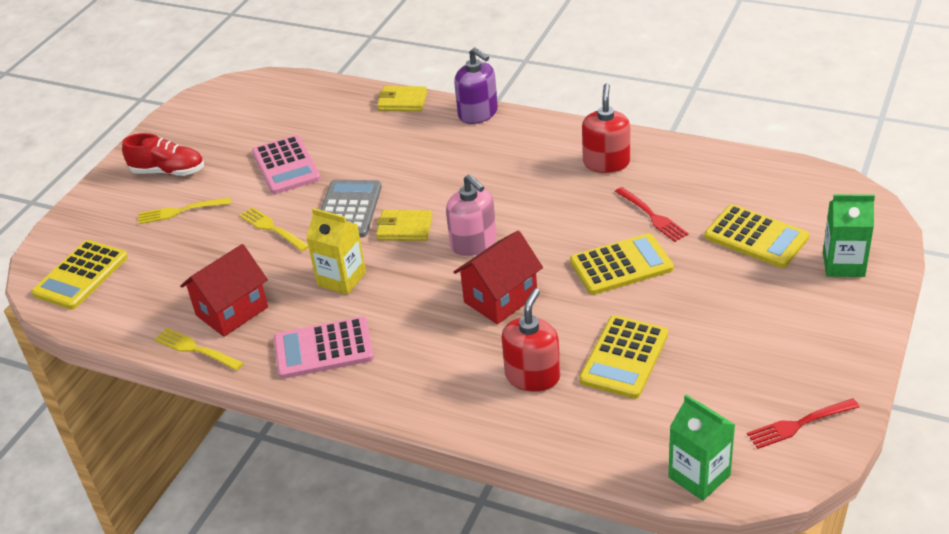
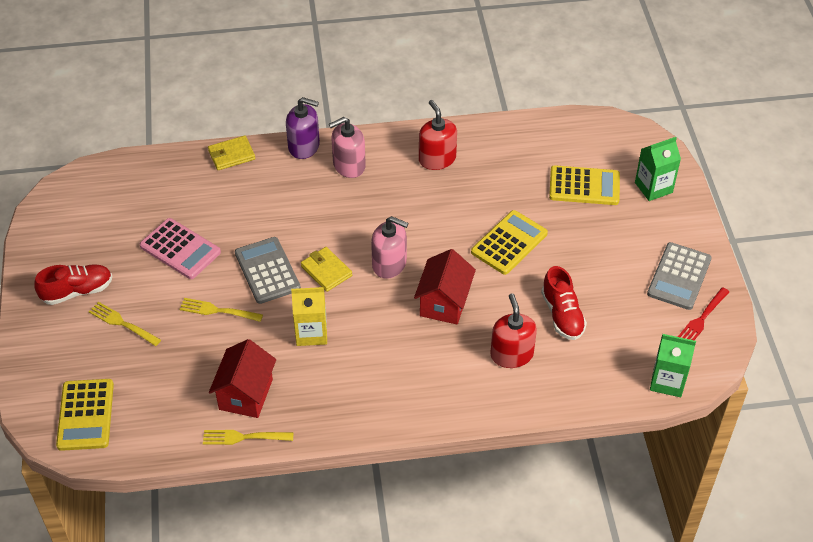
camera: 35 degrees left, 10 degrees up
(181, 211) = (123, 324): yellow fork -> yellow fork turned 75 degrees clockwise
(324, 349) = (345, 395): pink calculator -> none
(404, 228) = (326, 271): yellow wallet -> yellow wallet turned 75 degrees clockwise
(508, 142) = (349, 165): none -> pink soap dispenser
(624, 357) = (562, 315): yellow calculator -> red shoe
(651, 216) = (501, 194): red fork -> none
(804, 368) = (679, 276): none -> grey calculator

